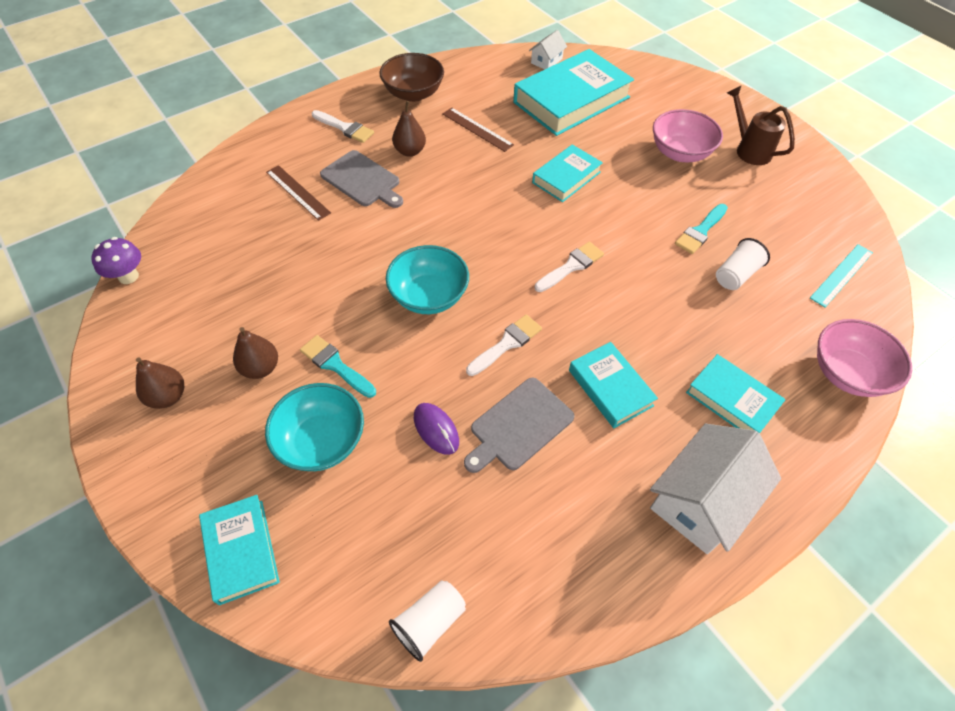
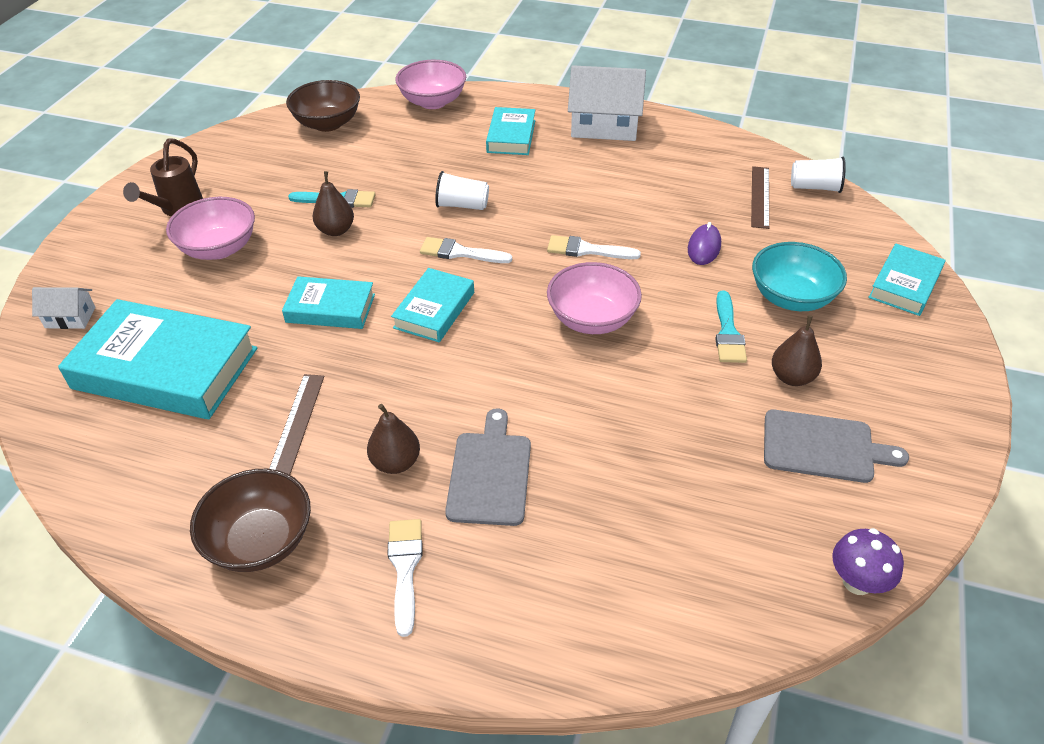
camera: 125 degrees left, 10 degrees down
(168, 396) = (894, 417): brown pear -> brown pear (336, 230)
(297, 192) = (571, 523): brown ruler -> brown ruler (760, 197)
(429, 296) = (592, 319): turquoise bowl -> pink bowl
(519, 426) = (649, 212): grey cutting board -> grey cutting board (823, 447)
(546, 61) = (73, 436): white house -> white house (70, 317)
(610, 388) = (564, 186): turquoise book -> turquoise book (434, 310)
(735, 275) = (378, 168): white cup -> white cup (462, 205)
(841, 275) = (327, 123): turquoise ruler -> brown bowl

